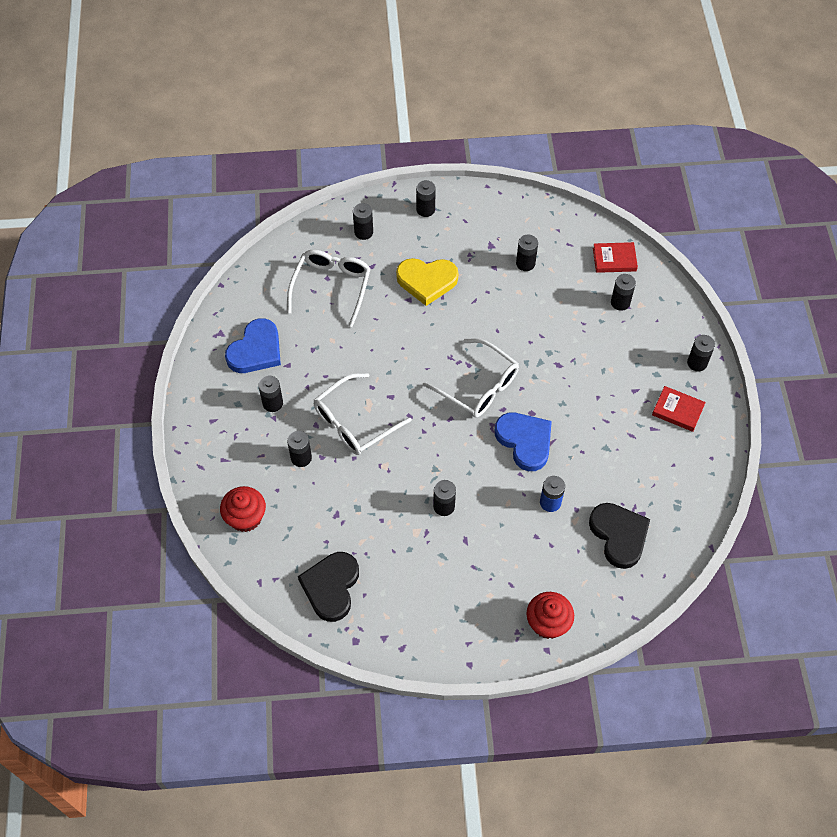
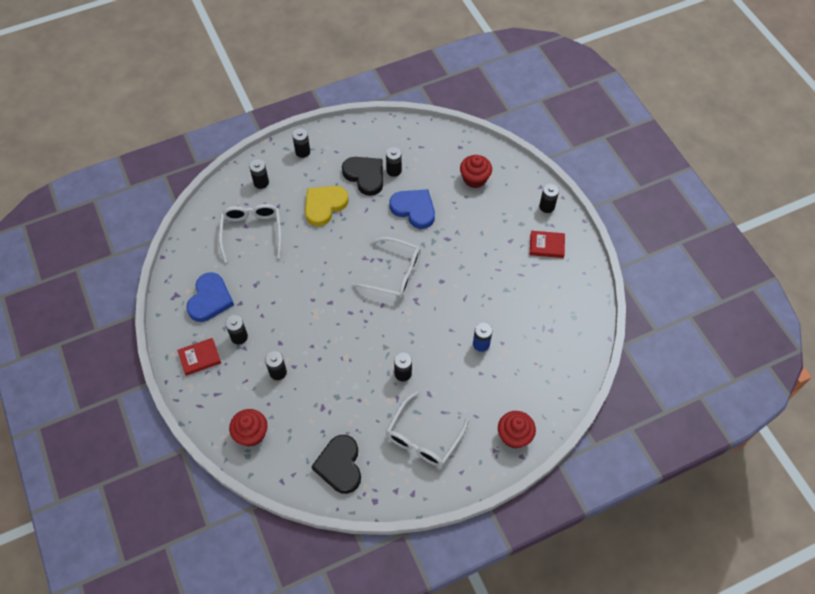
camera: 20 degrees left, 0 degrees up
(354, 422) = (309, 331): white glasses -> white glasses (423, 437)
(427, 281) = (324, 206): yellow heart -> yellow heart turned 150 degrees clockwise
(525, 441) = (444, 304): blue heart -> blue heart (414, 209)
(614, 259) = (458, 148): red book -> red book (200, 358)
(619, 535) = (540, 352): black heart -> black heart (365, 176)
(620, 302) = (474, 179): black battery -> red cupcake

